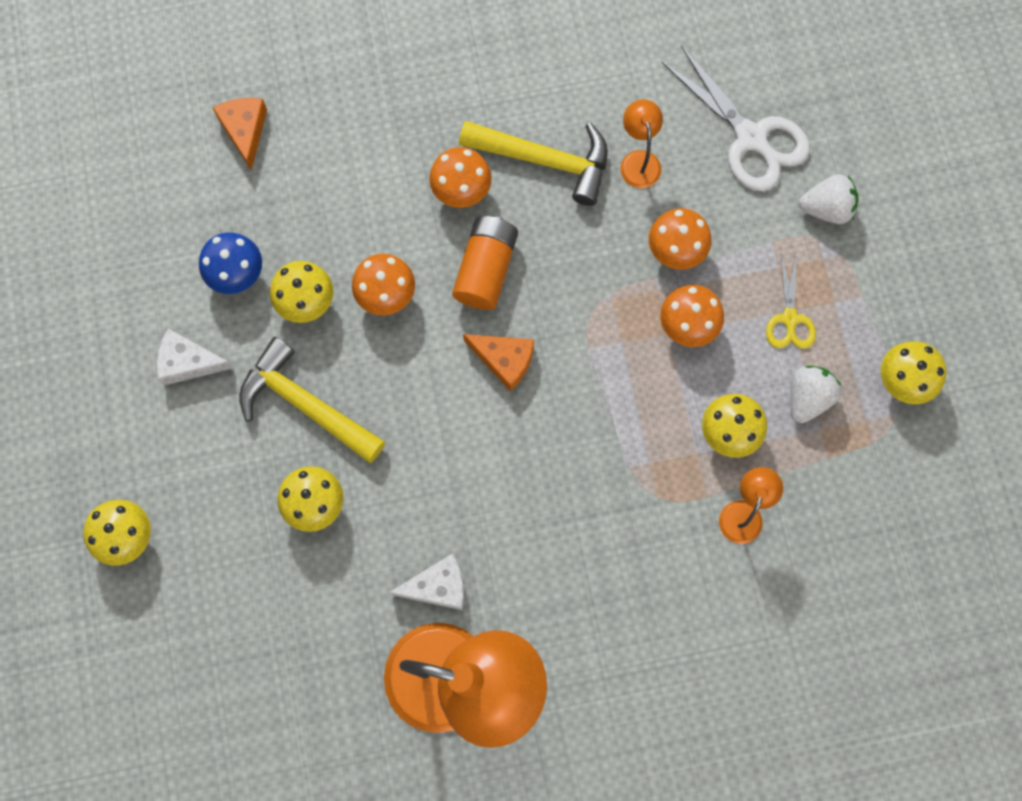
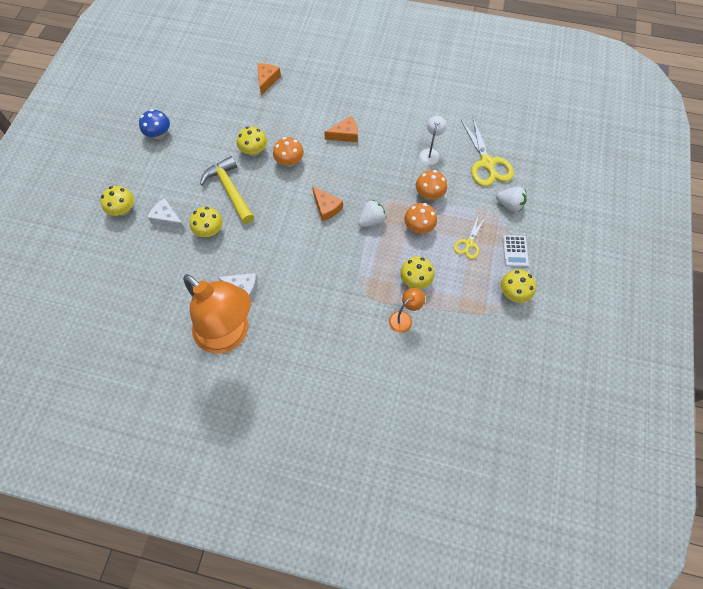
camera: 25 degrees right, 10 degrees down
(188, 362) = (191, 154): white cheese -> white cheese (167, 218)
(236, 273) = (232, 129): blue mushroom -> blue mushroom (159, 134)
(461, 189) = (345, 135): orange mushroom -> orange cheese
(486, 269) = (338, 169): orange battery -> none
(546, 160) = (388, 137): yellow hammer -> none
(639, 160) = (430, 153): orange lamp -> white lamp
(750, 137) = (487, 163): white scissors -> yellow scissors
(808, 397) = (461, 281): white strawberry -> white strawberry (371, 220)
(874, 298) = (515, 251): none -> white calculator

